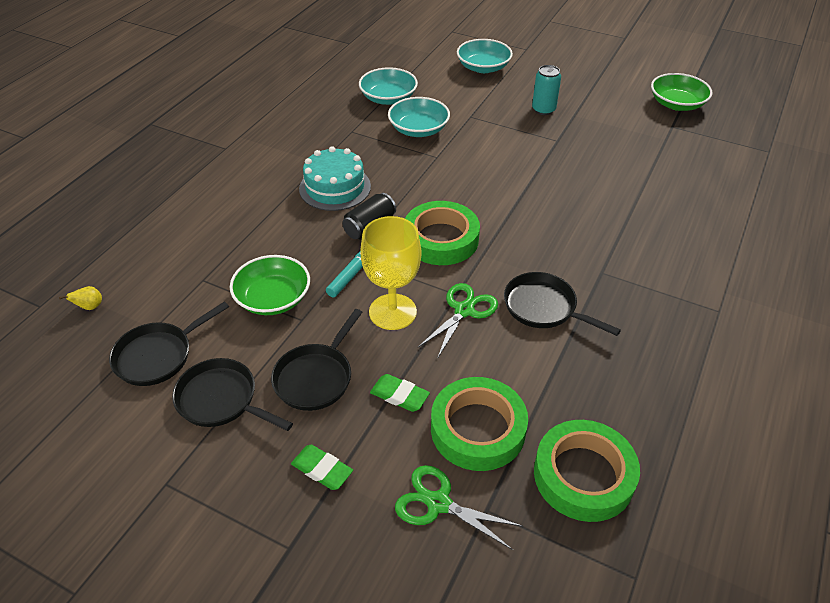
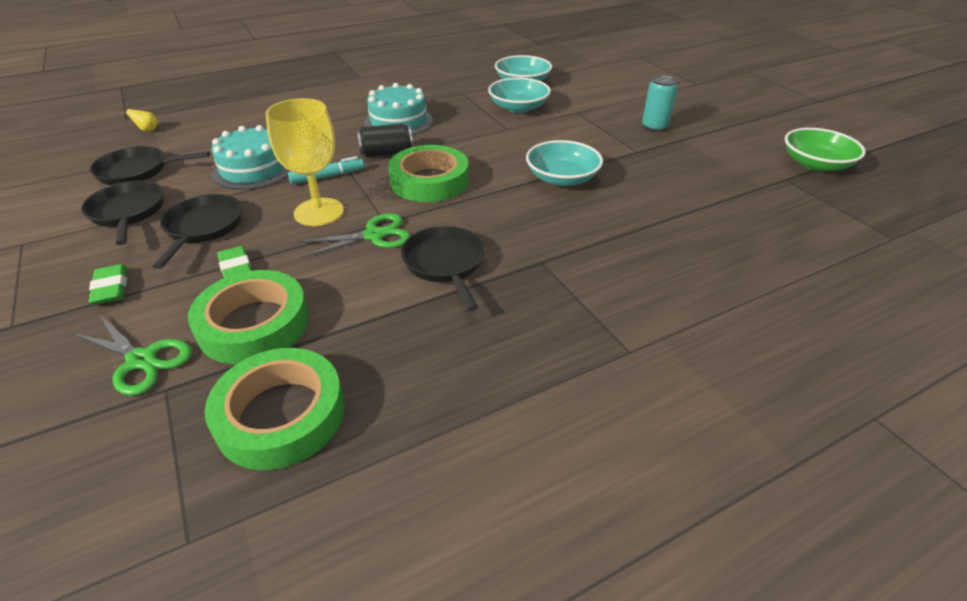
camera: 35 degrees right, 5 degrees down
(273, 298) = (253, 169): green bowl -> turquoise cake
(316, 377) = (202, 228): black pan -> black pan turned 120 degrees clockwise
(438, 503) = (142, 360): green scissors -> green scissors turned 150 degrees clockwise
(483, 67) = (635, 85): turquoise bowl -> turquoise bowl (562, 178)

